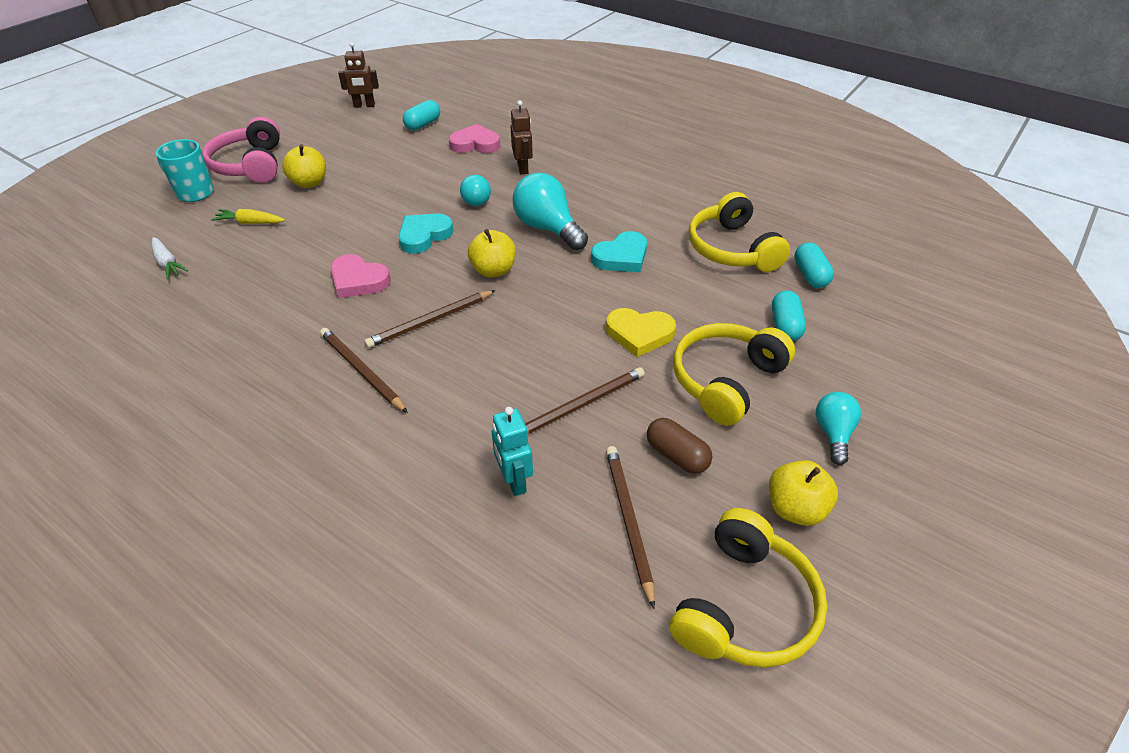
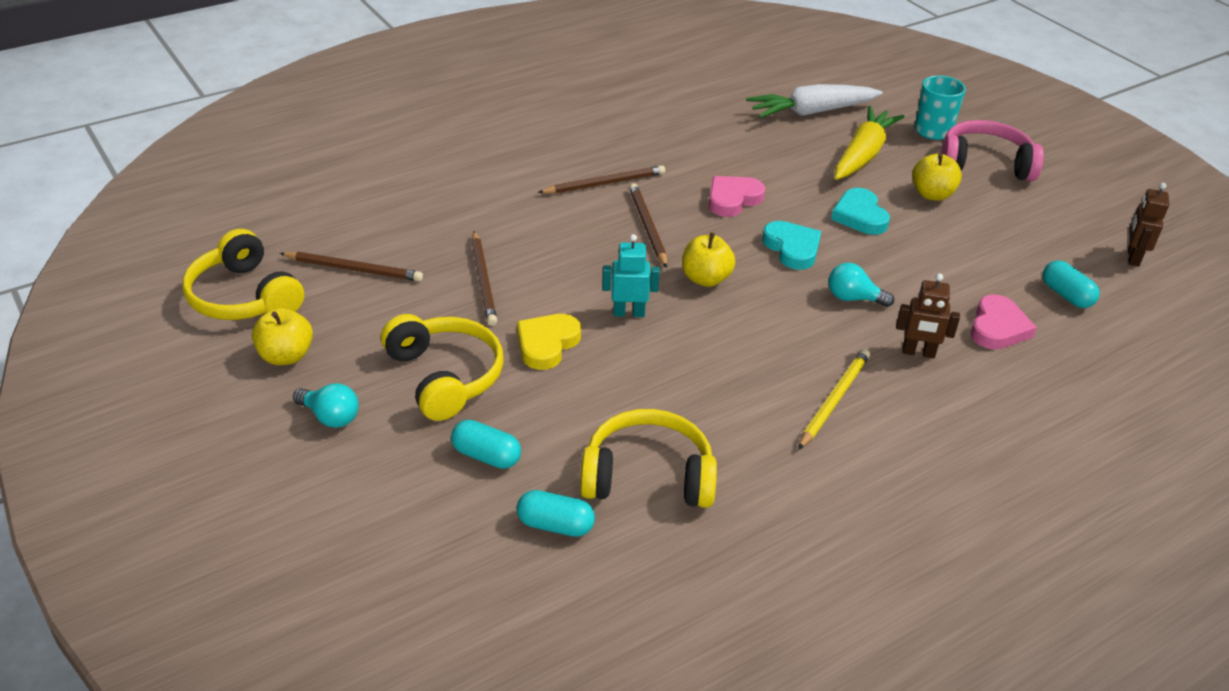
camera: 110 degrees right, 5 degrees down
(168, 263) = (811, 112): white carrot -> white carrot, size x1.96
(250, 223) = (863, 154): yellow carrot -> yellow carrot, size x1.96
(514, 481) = (434, 229): turquoise robot -> turquoise robot (629, 313)
(548, 228) = (767, 336): turquoise light bulb -> none
(597, 192) = (833, 400): none -> yellow pencil
(621, 257) = (681, 375): turquoise heart -> turquoise heart (860, 216)
(676, 455) = (389, 313): brown capsule -> none

